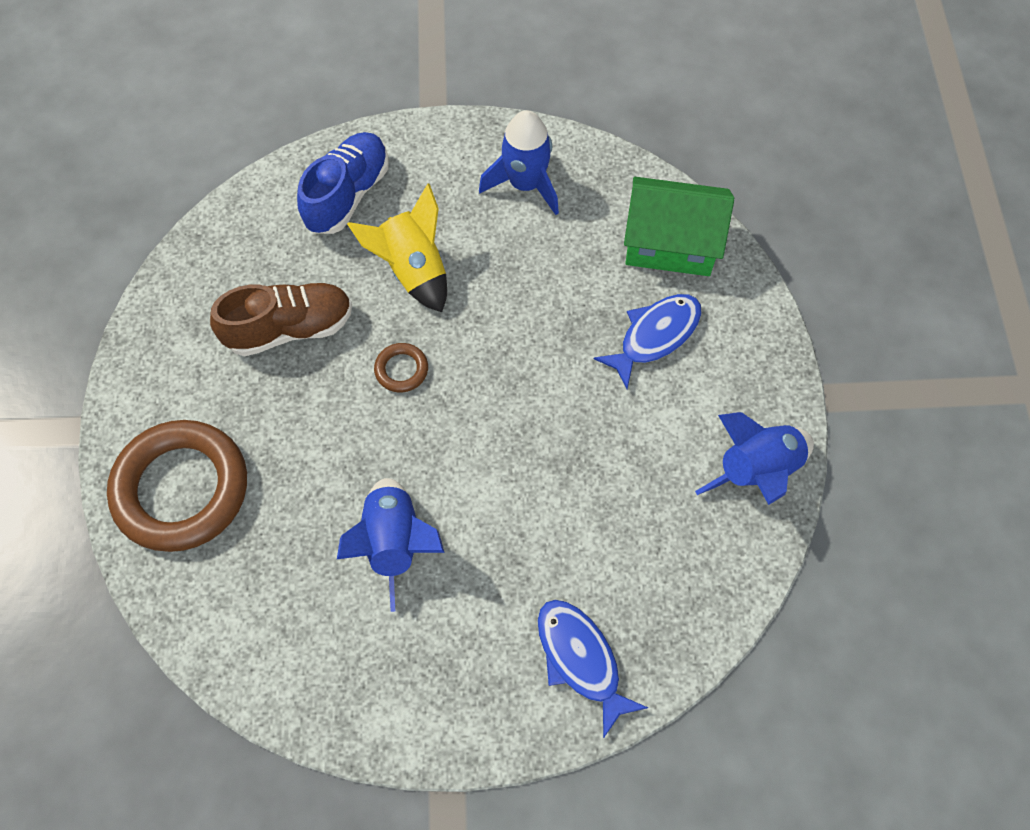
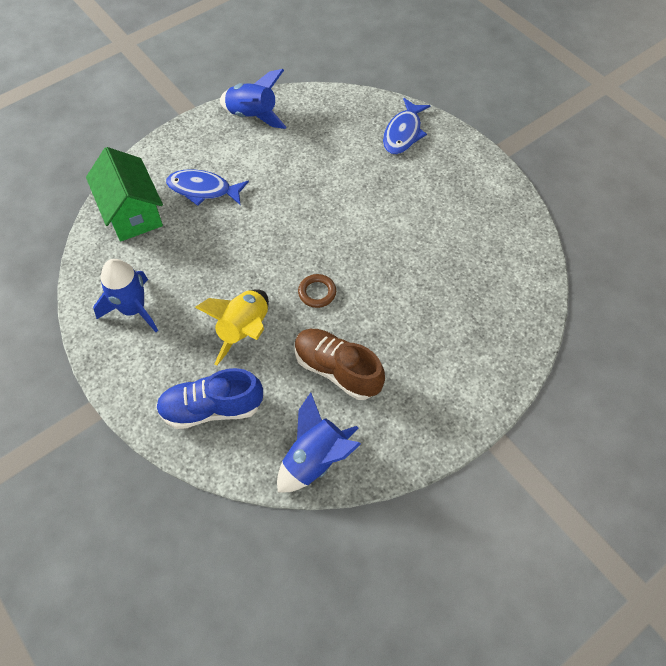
camera: 125 degrees left, 5 degrees down
(181, 489) = (479, 351): brown ring -> none
(394, 543) = (416, 233): blue rocket -> blue rocket (315, 459)

